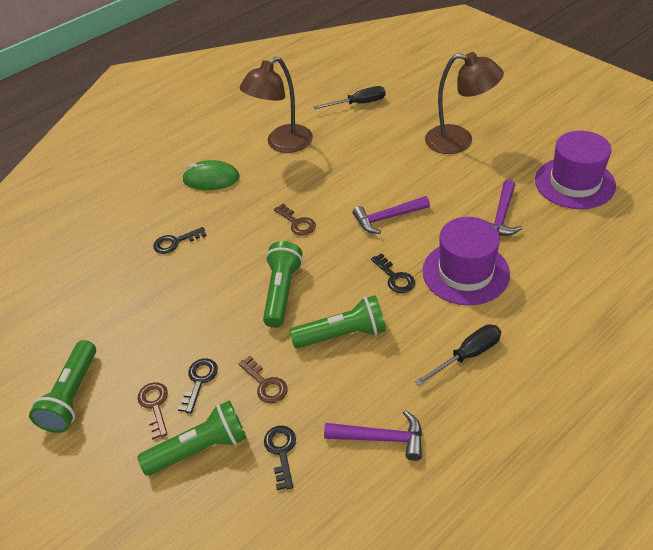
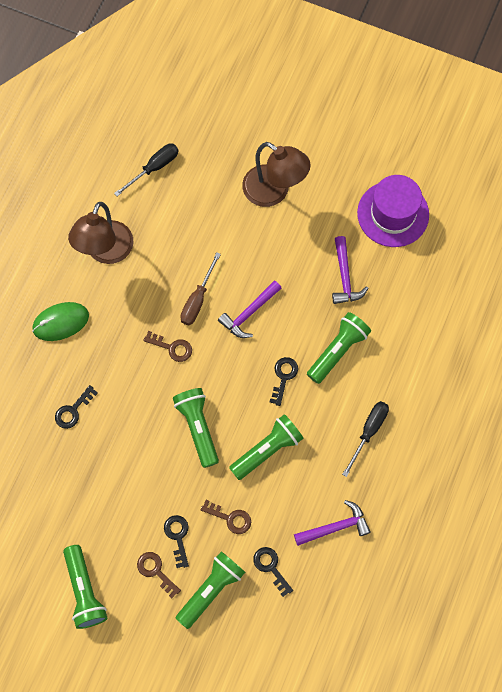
camera: 30 degrees left, 25 degrees up
(343, 195) = (197, 299): none -> brown screwdriver
(395, 277) = (283, 377): black key -> black key turned 105 degrees counterclockwise
(459, 141) = (274, 192): brown lamp -> brown lamp turned 45 degrees clockwise
(465, 272) = (338, 350): purple hat -> green flashlight

